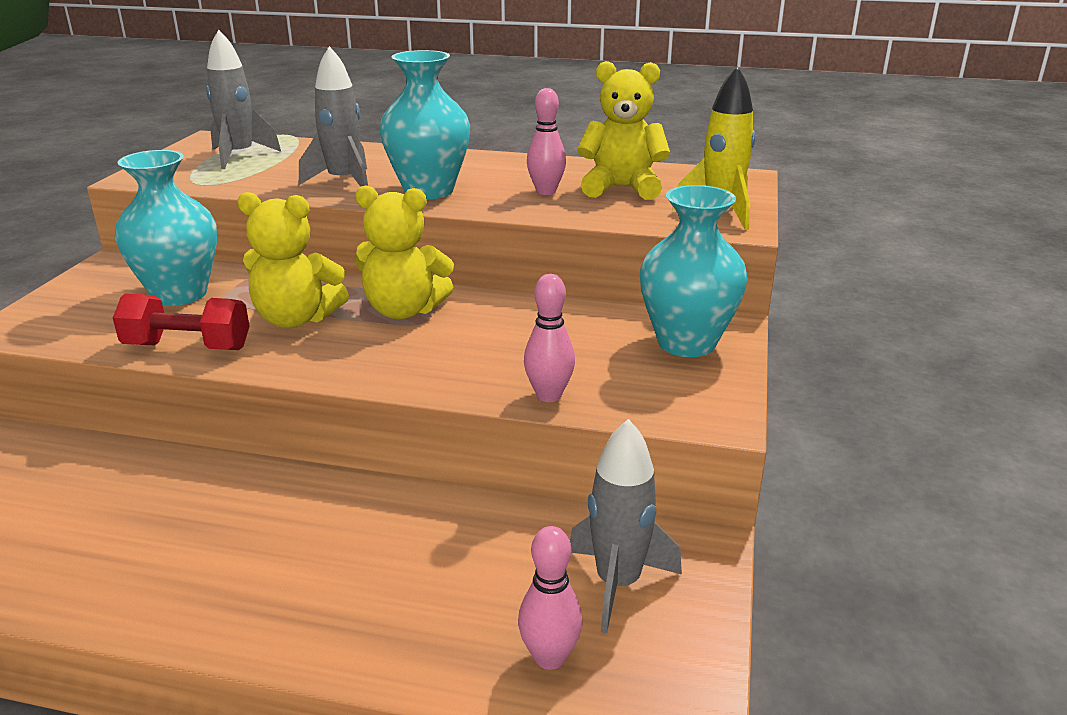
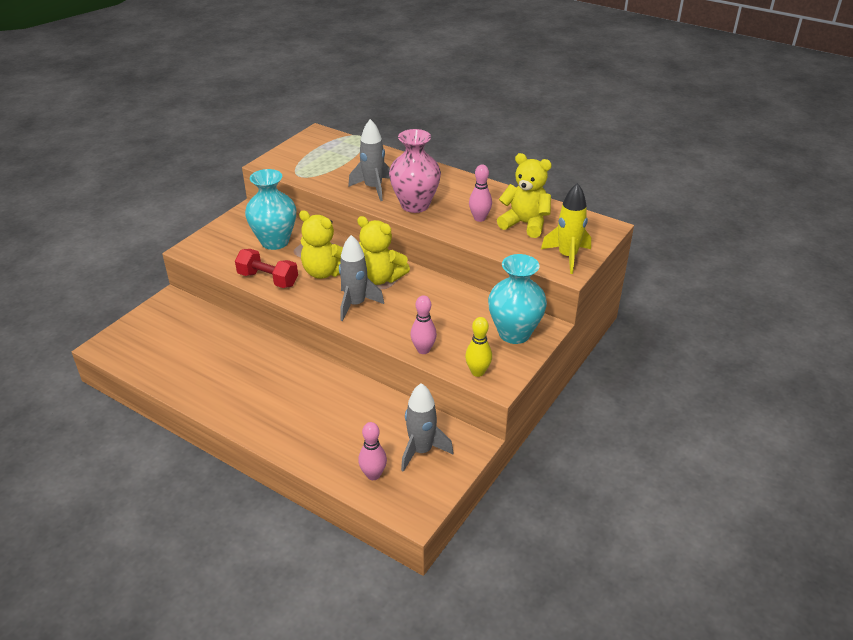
camera: 20 degrees right, 10 degrees up
(239, 156) = (327, 153): grey rocket -> grey rocket (355, 304)
(428, 191) = (415, 205): turquoise vase -> pink vase
(670, 408) = (477, 372): none -> yellow bowling pin

